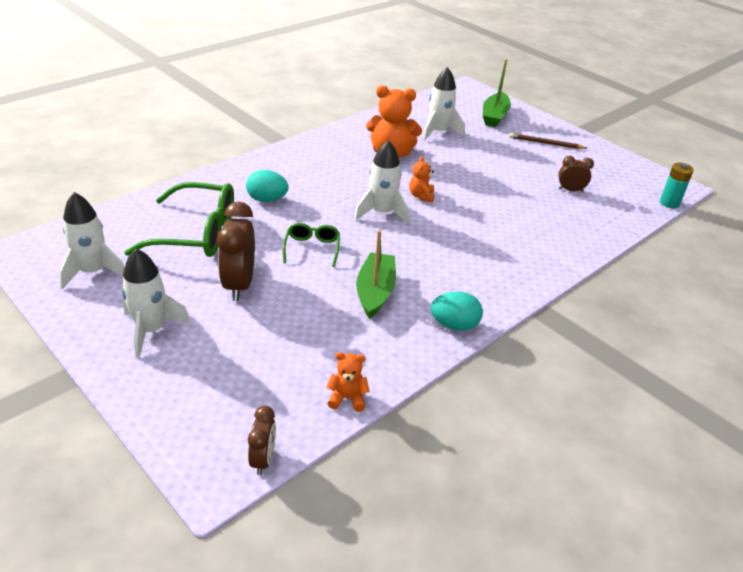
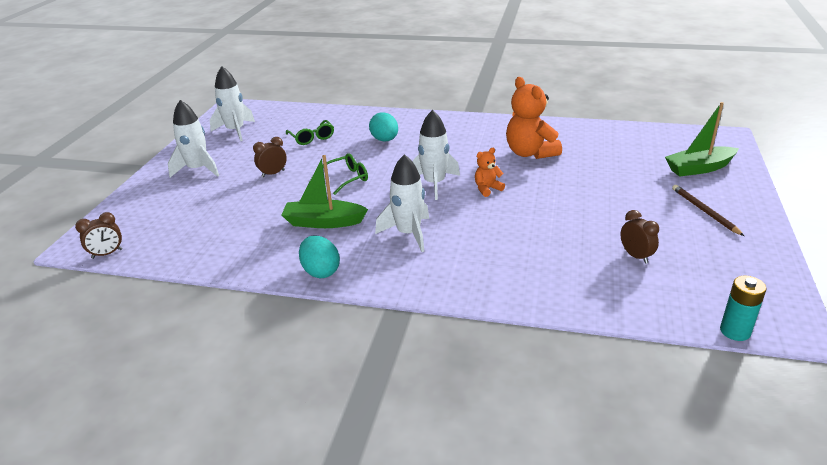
camera: 60 degrees right, 5 degrees down
(195, 233) = (312, 138): green glasses -> green glasses, size x0.51
(239, 285) = (273, 173): brown clock -> brown clock, size x0.56
(347, 398) = (189, 259): orange teddy bear -> none
(375, 292) = (324, 222): green boat -> green boat turned 150 degrees counterclockwise
(438, 132) = (608, 156): white rocket -> white rocket (408, 234)

